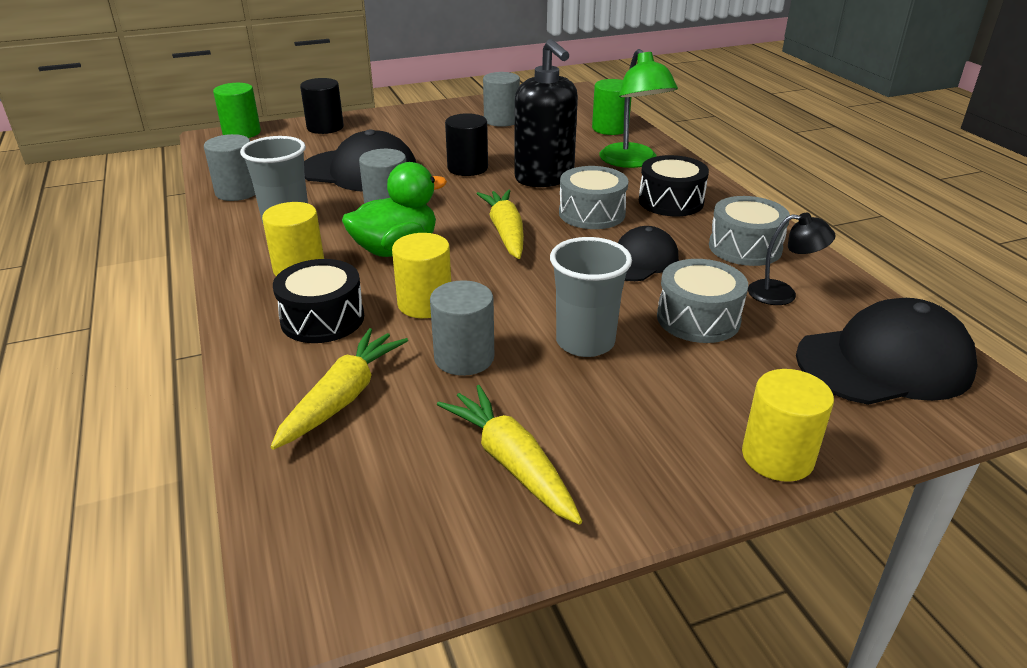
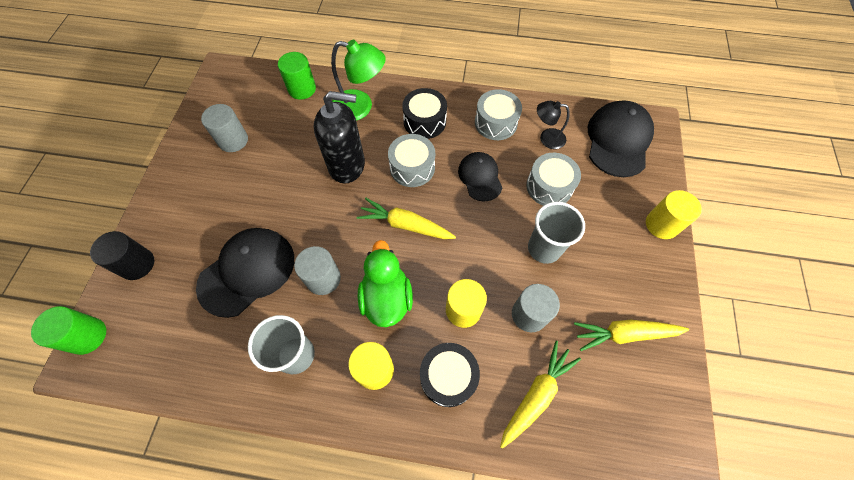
camera: 60 degrees left, 30 degrees up
(237, 192) = (216, 376): grey cylinder -> none
(343, 397) = (536, 395): yellow carrot -> yellow carrot turned 75 degrees clockwise
(467, 168) = (297, 201): black cylinder -> none
(782, 294) = (546, 138): black lamp -> black lamp turned 120 degrees counterclockwise

